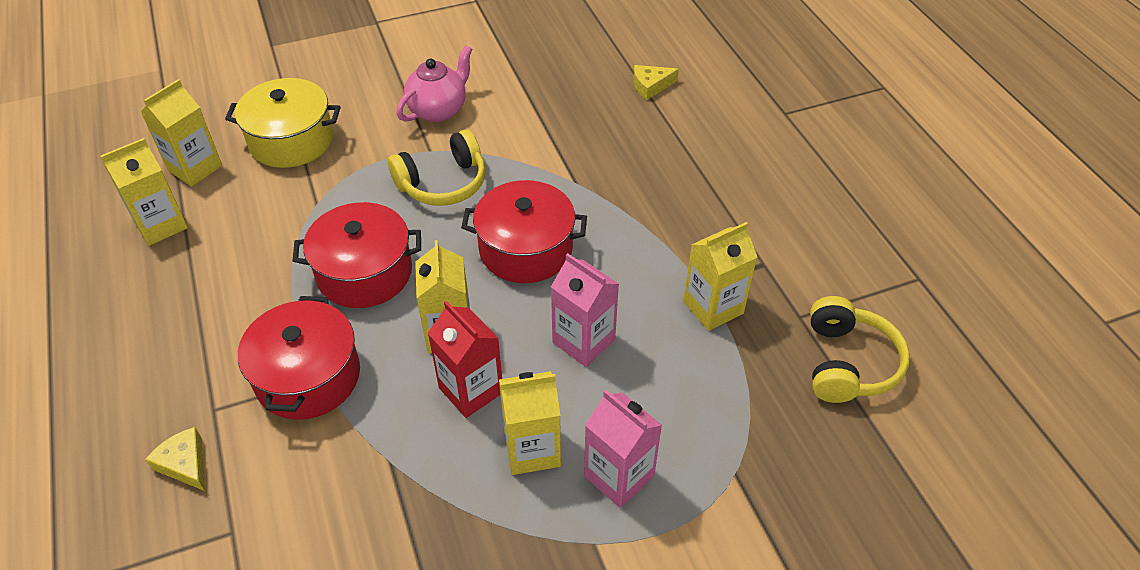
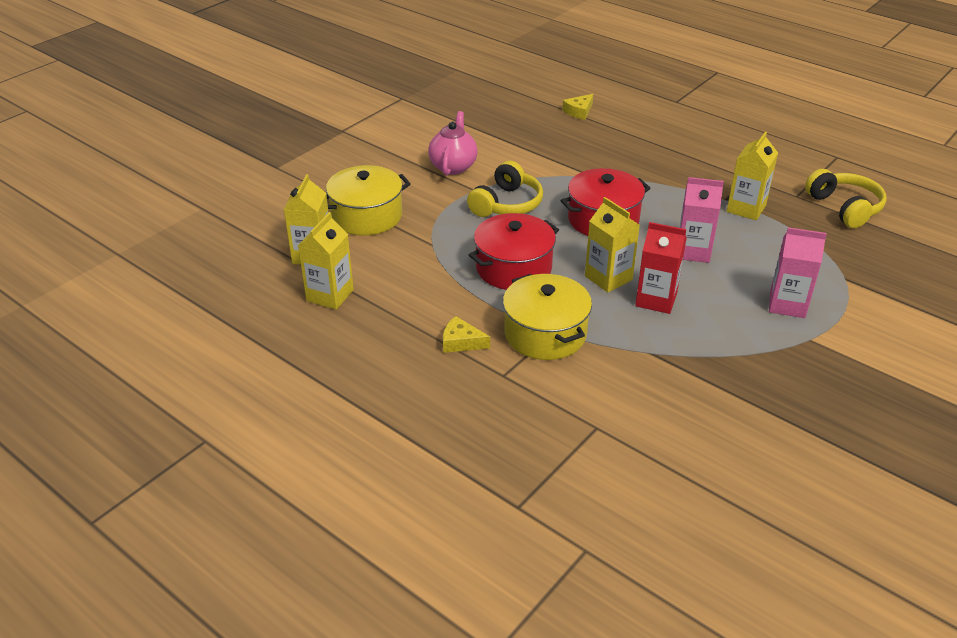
camera: 30 degrees left, 10 degrees down
(184, 464) = (521, 409): yellow cheese -> yellow cheese (461, 342)
(308, 376) = (545, 333): red pot -> yellow pot
(532, 449) = (726, 312): yellow carton -> none

